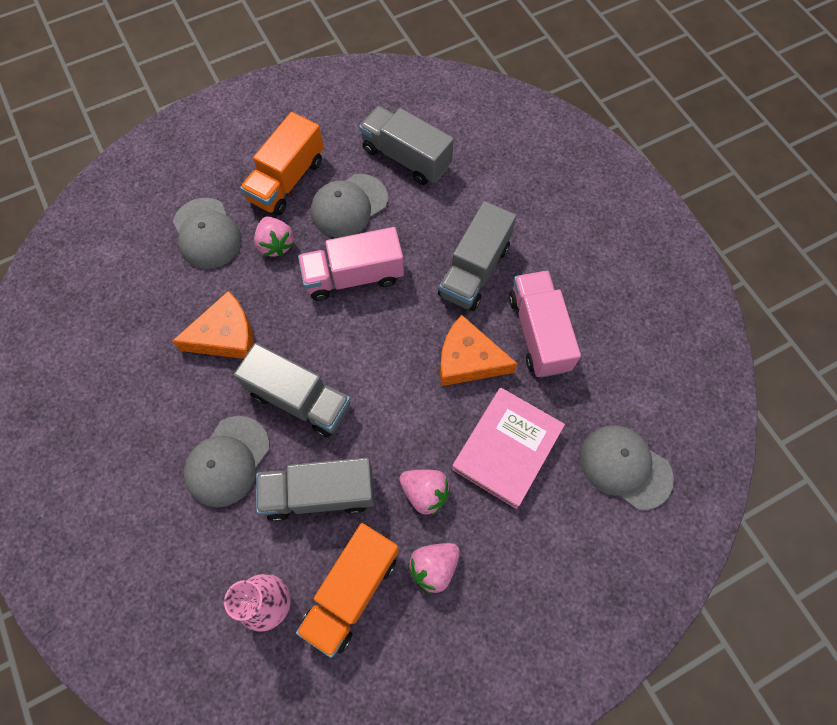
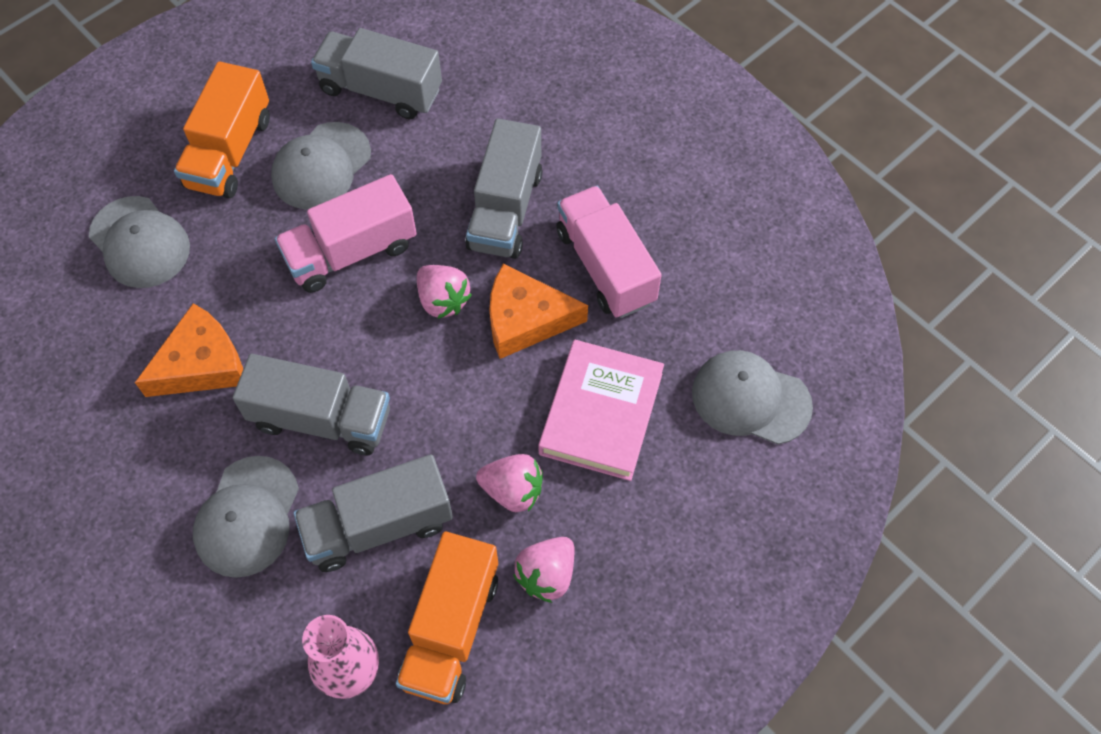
camera: 15 degrees left, 5 degrees down
(276, 244) = (237, 235): pink strawberry -> pink strawberry (443, 300)

